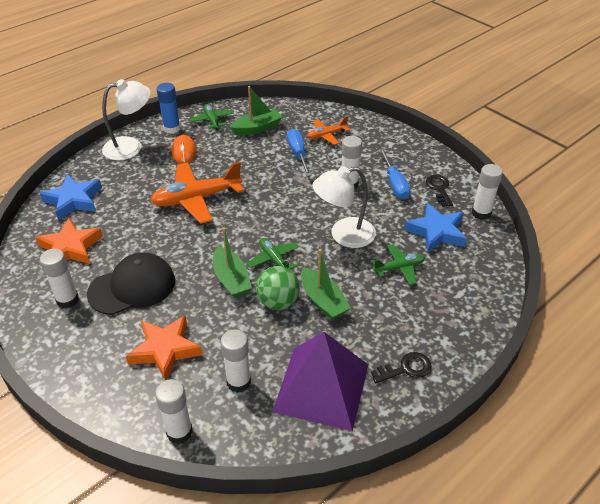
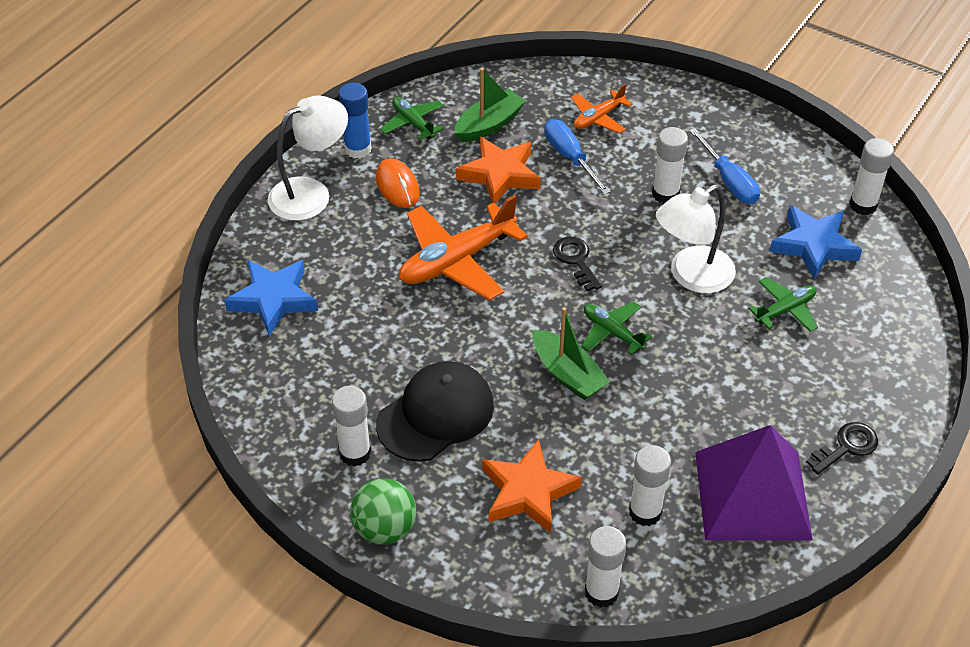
camera: 15 degrees left, 5 degrees up
(70, 248) = (313, 375): orange star -> orange star (500, 174)
(278, 302) = (646, 393): green ball -> green ball (385, 529)
(323, 301) = (704, 378): green boat -> none
(439, 188) = (793, 177): black key -> black key (576, 260)

